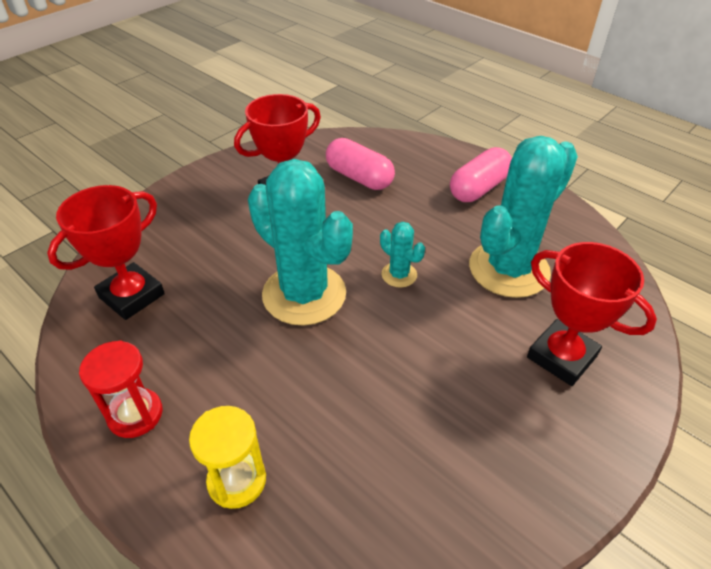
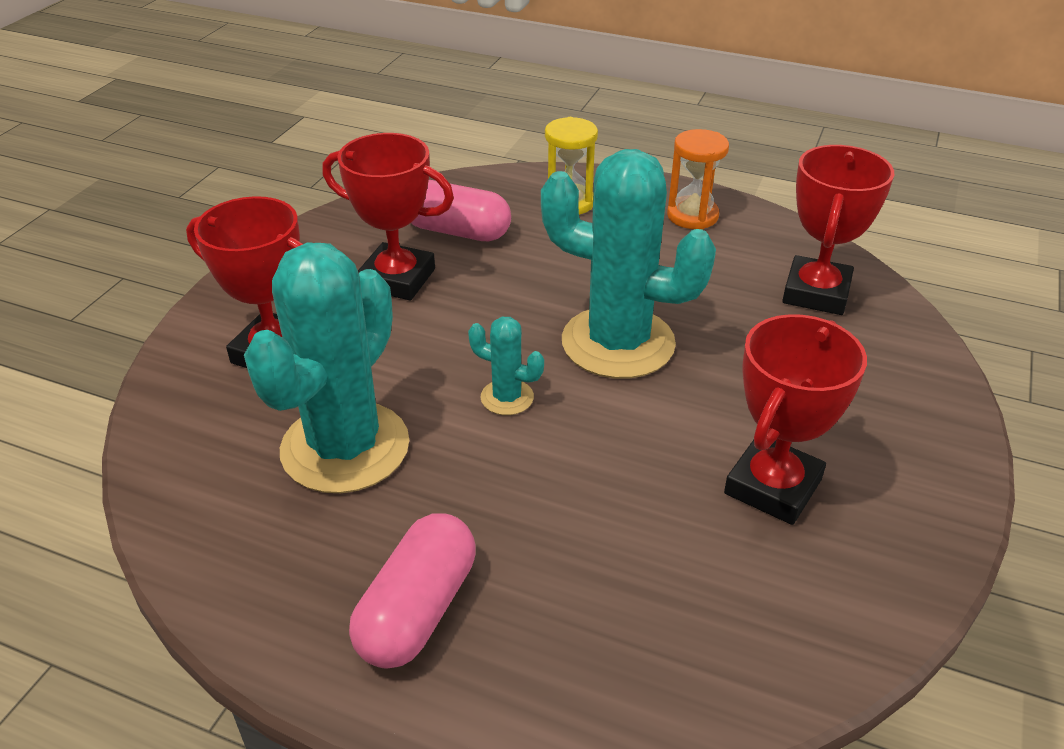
camera: 160 degrees right, 5 degrees down
(135, 414) = (692, 216): red hourglass -> orange hourglass
(359, 177) = (669, 566): pink capsule -> pink capsule (457, 231)
(452, 413) = (397, 279): none -> red trophy

